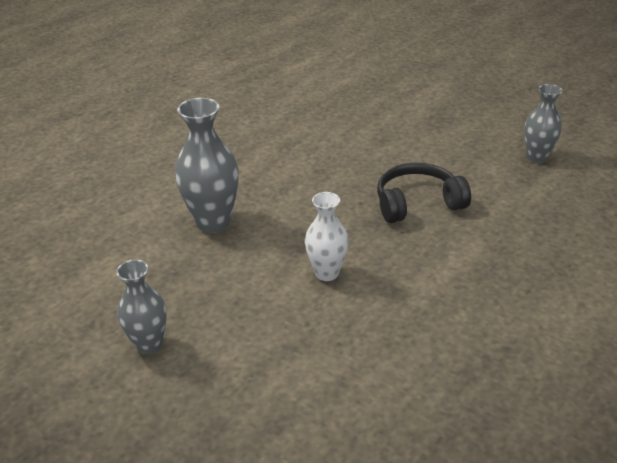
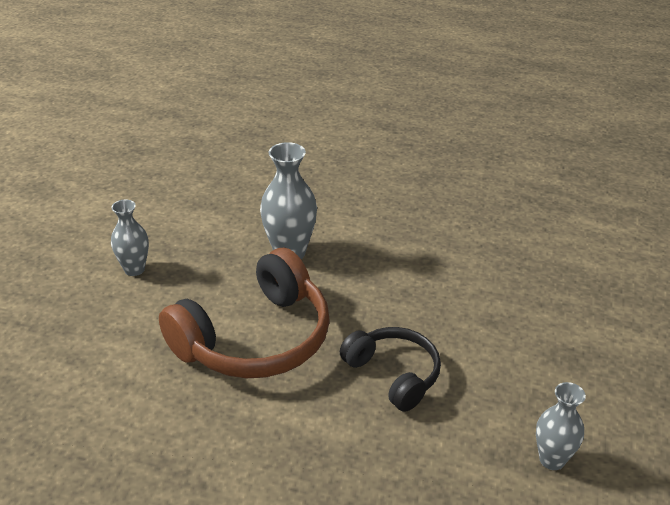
camera: 65 degrees right, 0 degrees up
(327, 273) = (255, 338): white vase -> brown headphones

